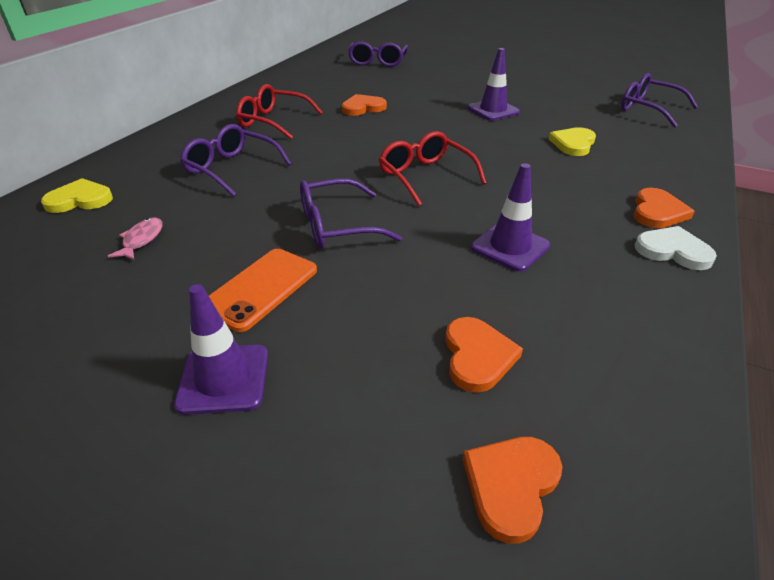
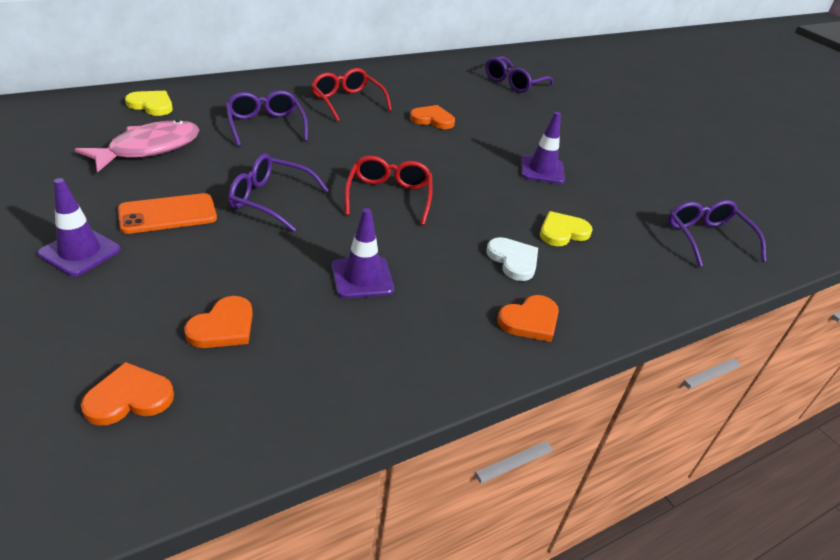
camera: 30 degrees right, 0 degrees up
(141, 240) = (149, 148): pink fish -> pink fish, size x2.19
(673, 251) = (483, 353): white heart -> white heart (513, 260)

